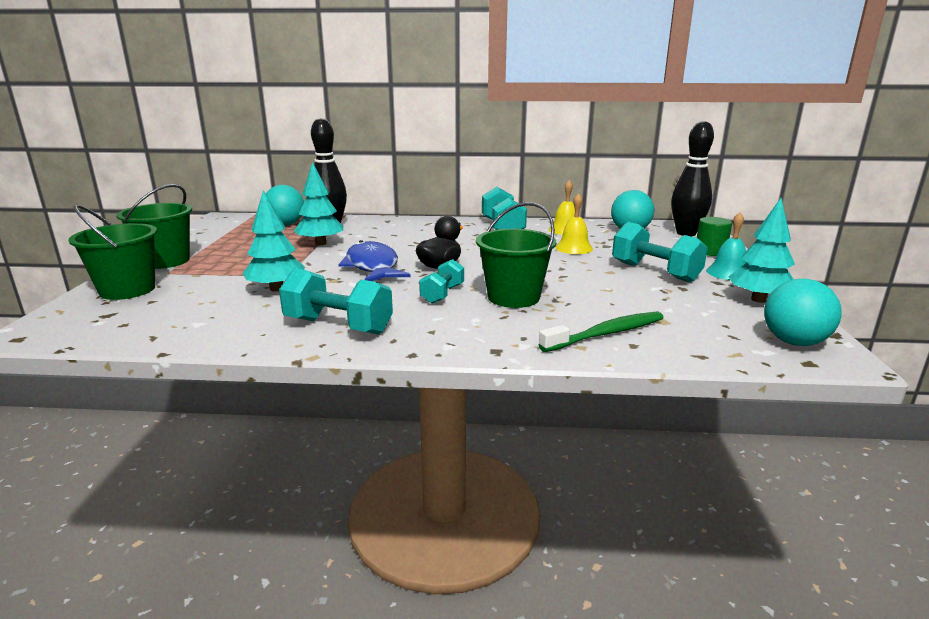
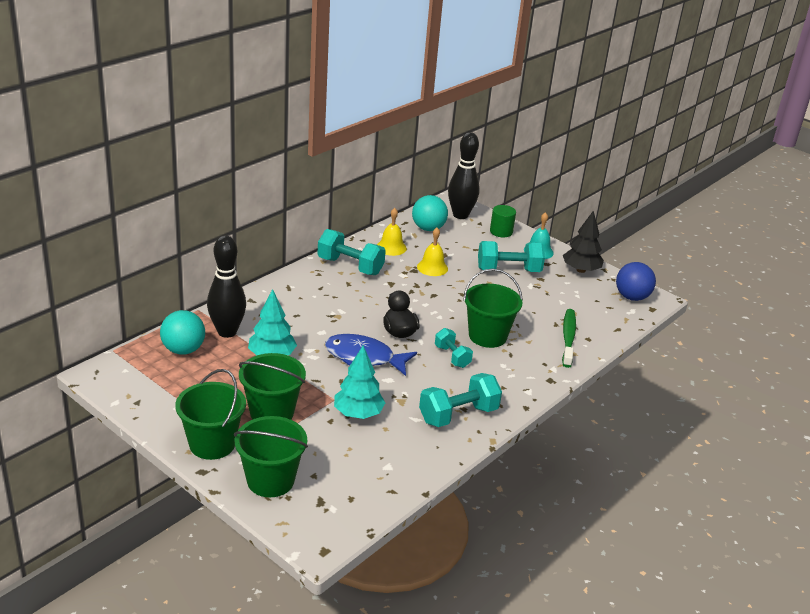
camera: 55 degrees left, 10 degrees up
(235, 264) = (272, 413): none -> green bucket
(758, 299) = (581, 270): turquoise tree -> black tree
(794, 342) = (632, 297): turquoise ball -> blue ball

